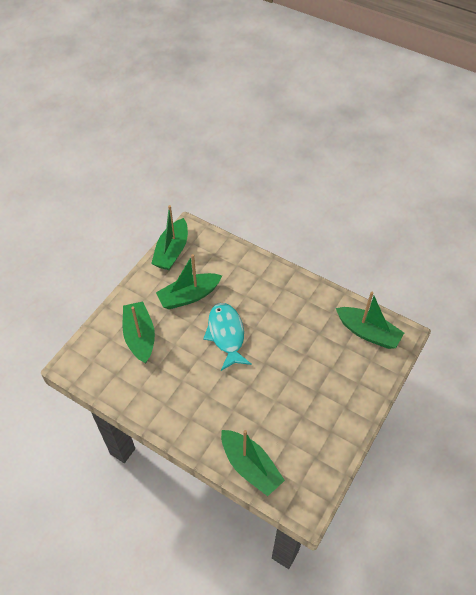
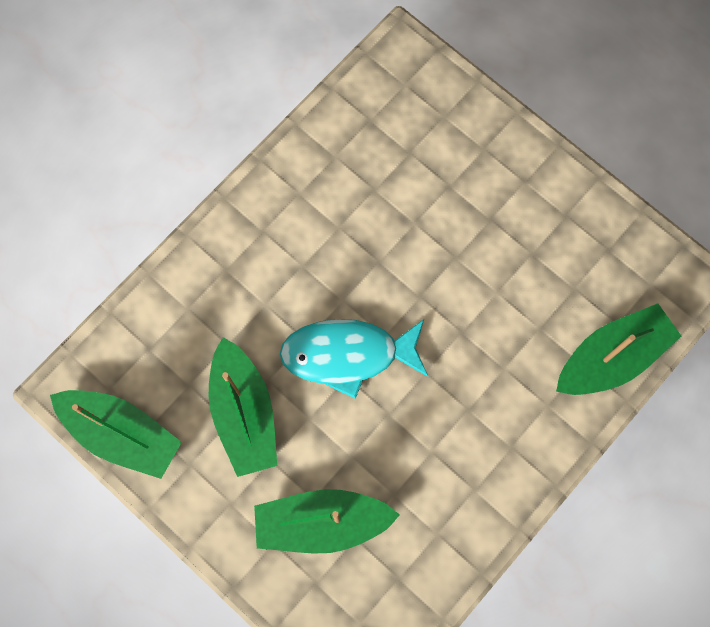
camera: 80 degrees left, 20 degrees up
(368, 332) = (388, 107): green boat -> none

